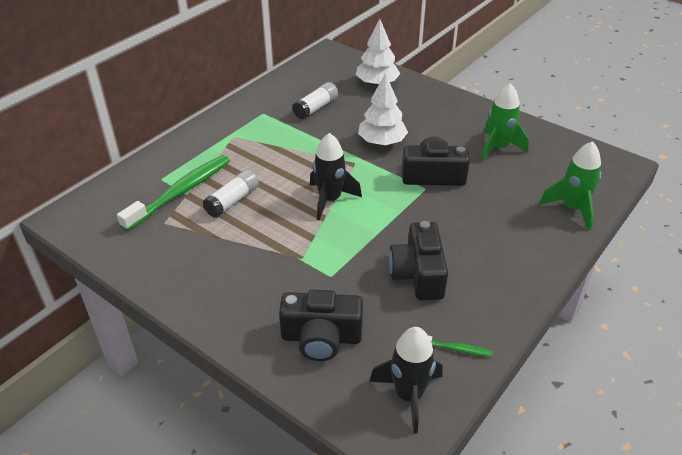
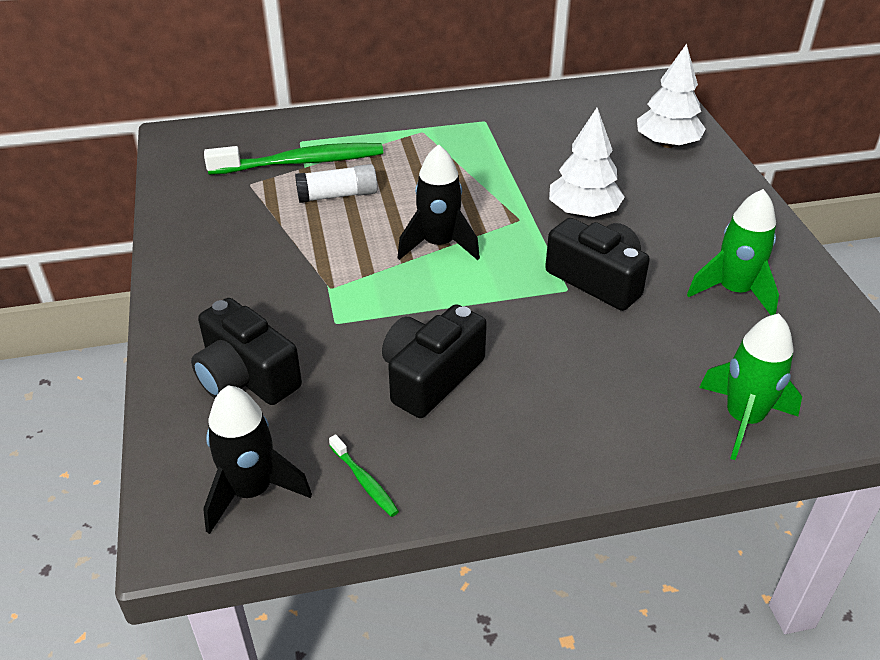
camera: 40 degrees right, 0 degrees up
(316, 108) = (552, 140): white glue stick -> none

